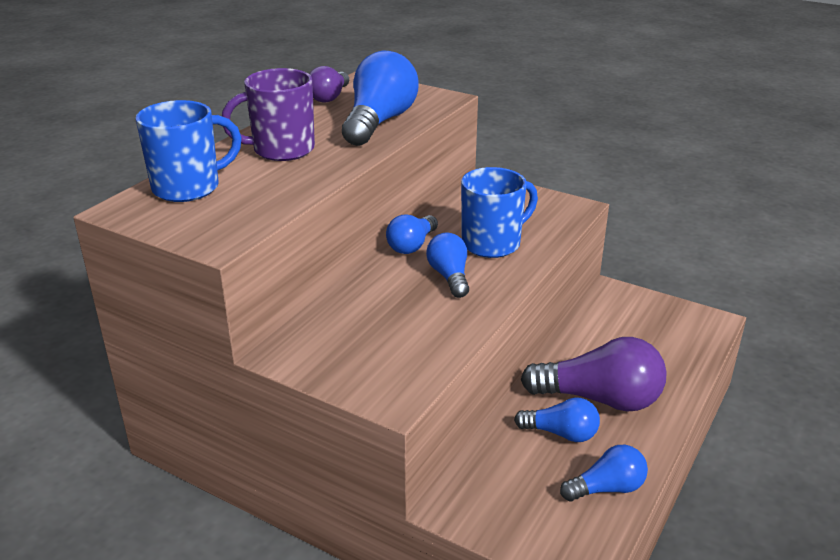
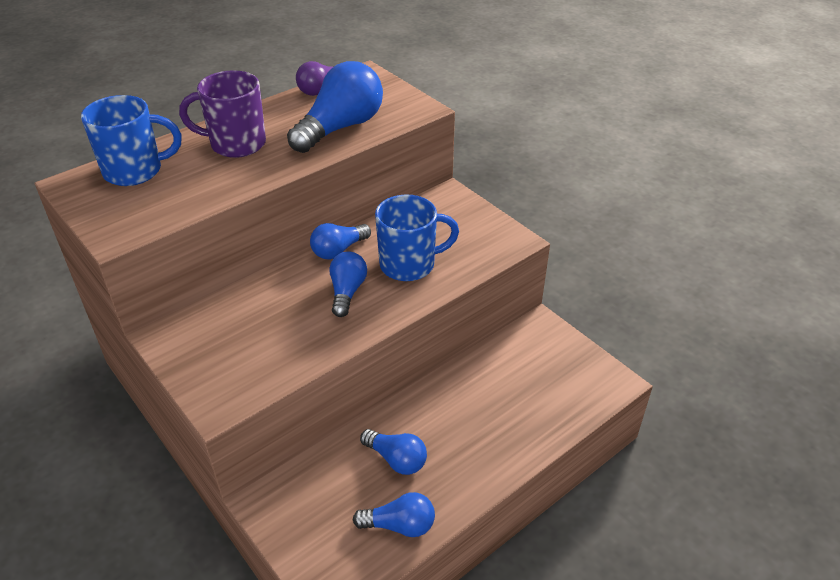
camera: 20 degrees right, 10 degrees up
(600, 399) = (452, 435): purple light bulb -> none

